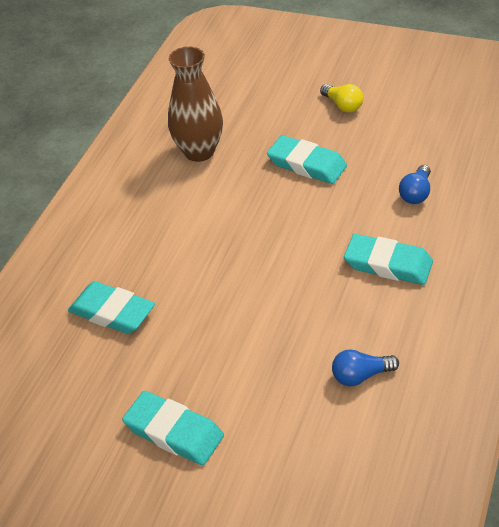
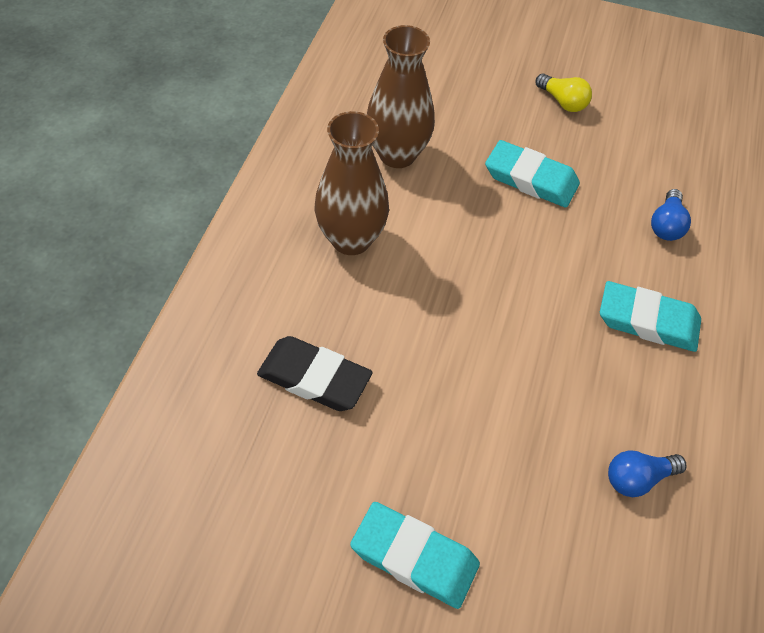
camera: 10 degrees left, 10 degrees up
(112, 312) = (314, 378): turquoise eraser -> black eraser
(153, 214) = (351, 239): none -> brown vase

